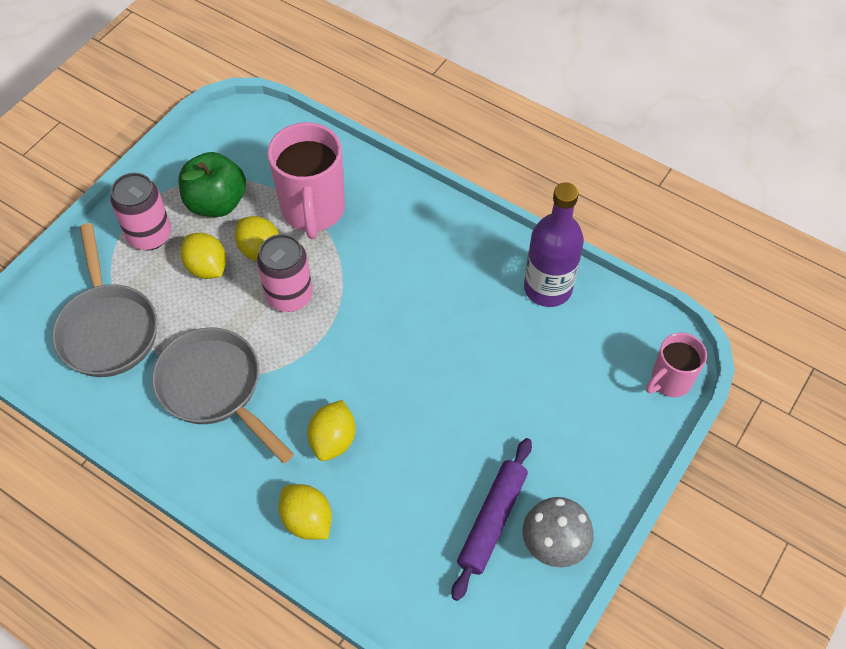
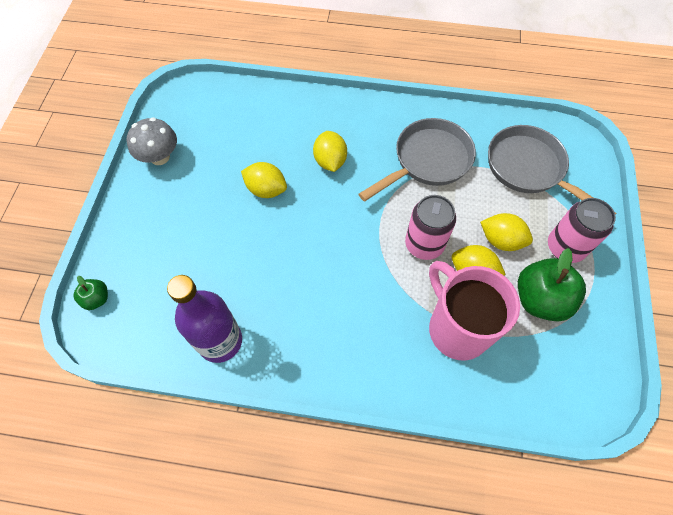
camera: 155 degrees right, 5 degrees up
(215, 388) = (428, 161): grey pan -> grey pan turned 60 degrees counterclockwise
(307, 520) = (319, 114): yellow lemon -> yellow lemon (266, 189)
(492, 521) = (204, 155): purple rolling pin -> none
(669, 381) = (97, 299): pink mug -> green apple

